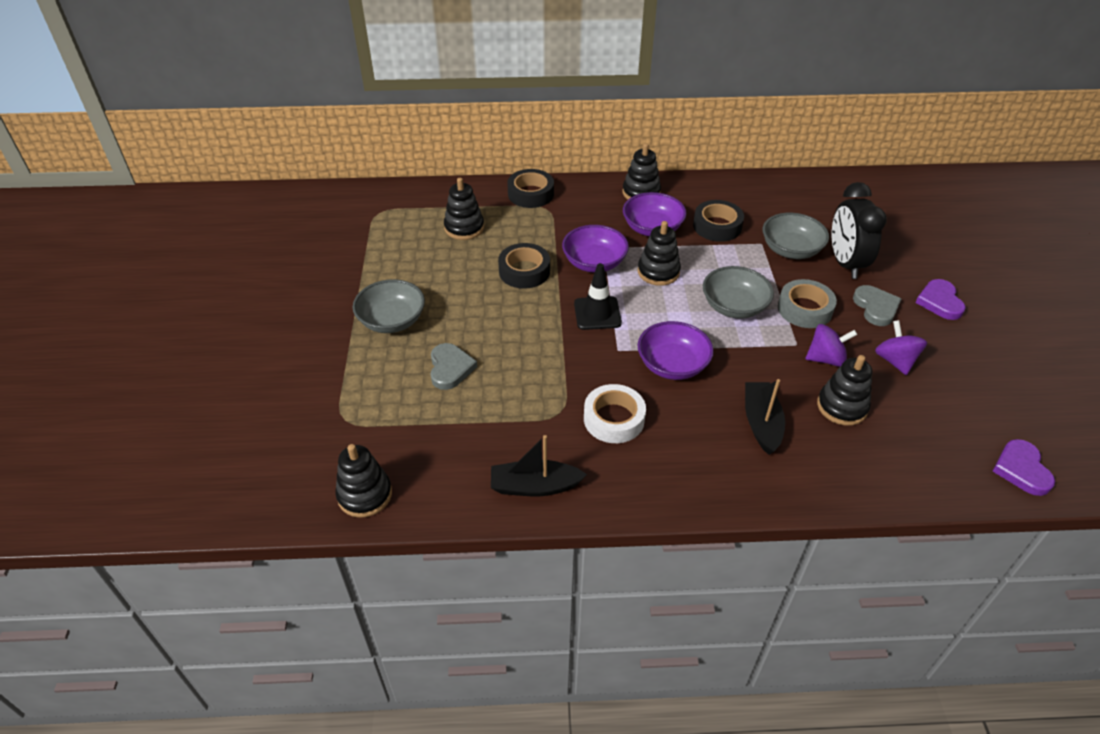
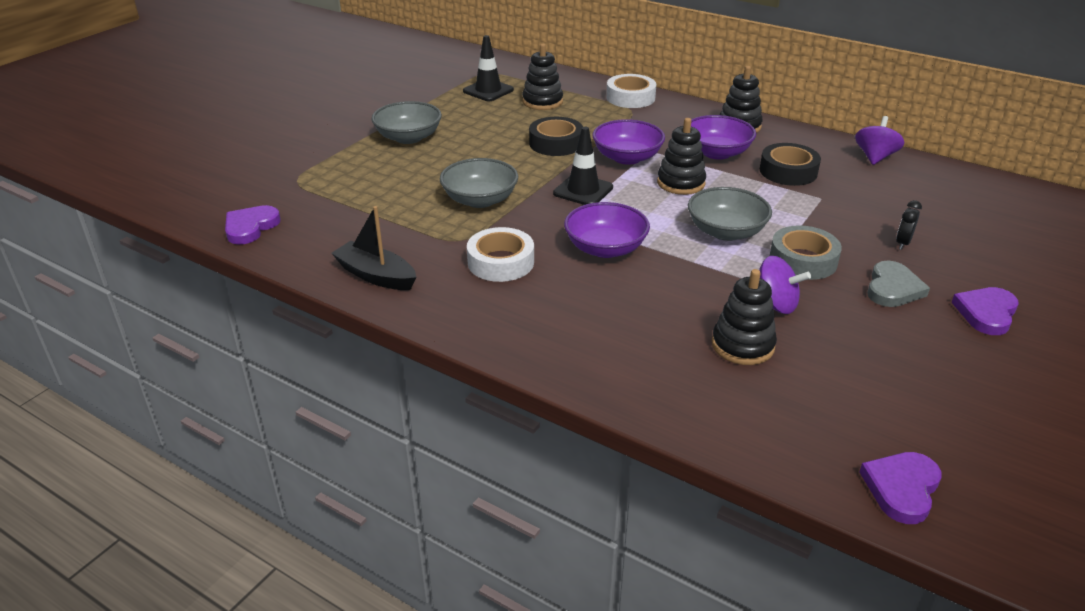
camera: 35 degrees right, 10 degrees down
(365, 495) = (250, 227): black stacking toy -> purple heart
(403, 233) = (488, 90): none -> black traffic cone
(450, 368) = (412, 180): grey heart -> none
(531, 194) = (630, 97): black tape -> white tape
(761, 423) = (637, 321): black boat -> none
(791, 250) = (849, 213): grey bowl -> grey bowl (480, 200)
(845, 263) = (902, 243): black clock -> black clock, size x0.42
(895, 361) = (858, 336): purple spinning top -> purple spinning top (875, 157)

